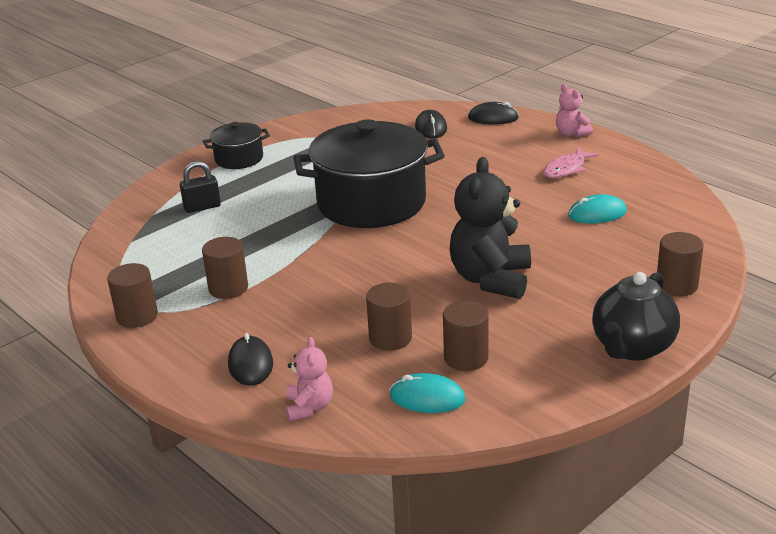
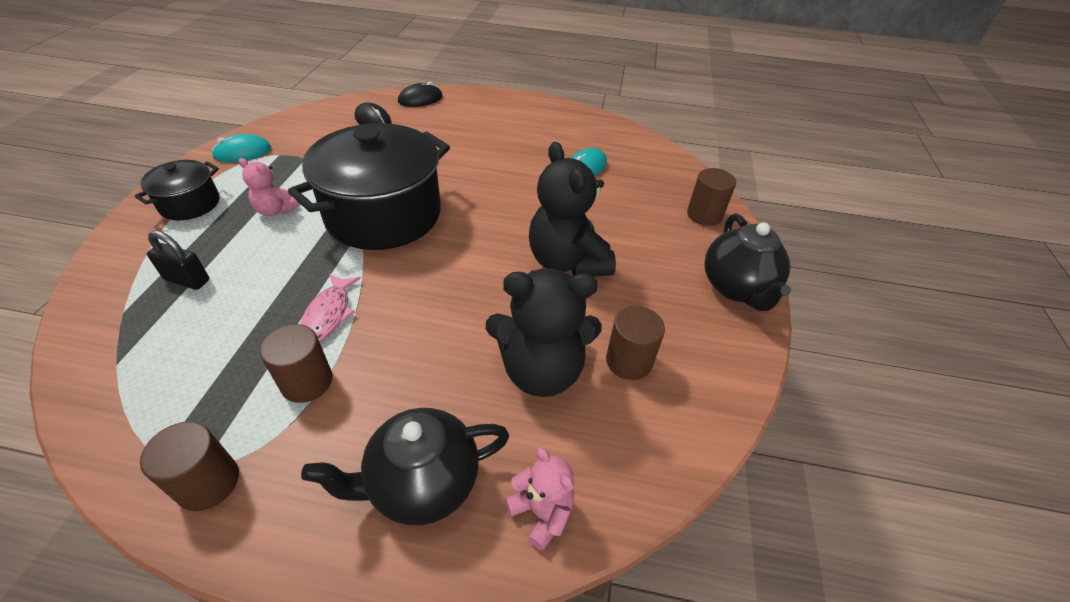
camera: 40 degrees left, 15 degrees up
(202, 207) = (187, 280): black padlock -> black padlock turned 75 degrees clockwise
(250, 364) = (422, 484): black mouse -> black teapot
(390, 338) = (541, 370): brown cylinder -> black teddy bear
(427, 398) = (641, 430): turquoise mouse -> turquoise mouse (242, 152)
(566, 169) = (523, 132): pink fish -> pink fish (329, 314)
(571, 133) = (497, 99): pink teddy bear -> pink teddy bear (276, 210)

